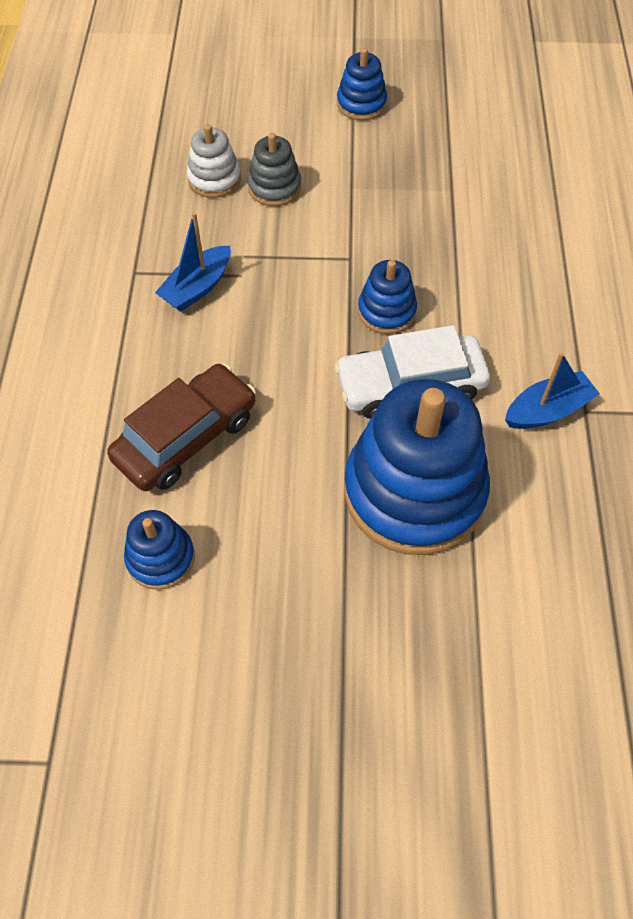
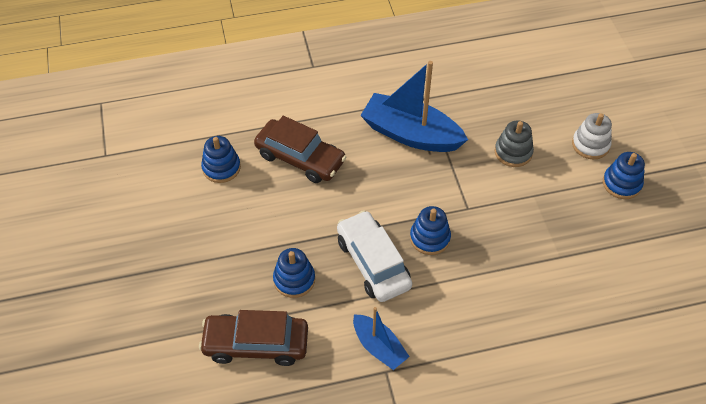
camera: 75 degrees right, 5 degrees down
(197, 287) = (411, 134): blue boat -> blue boat, size x1.79
(214, 179) = (505, 118): white stacking toy -> white stacking toy (590, 145)
(414, 492) = (294, 279): blue stacking toy -> blue stacking toy, size x0.47
(516, 566) = (256, 344): none -> brown car

